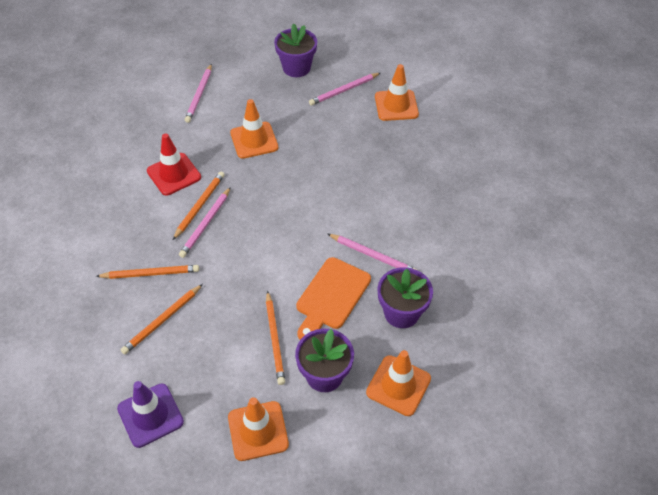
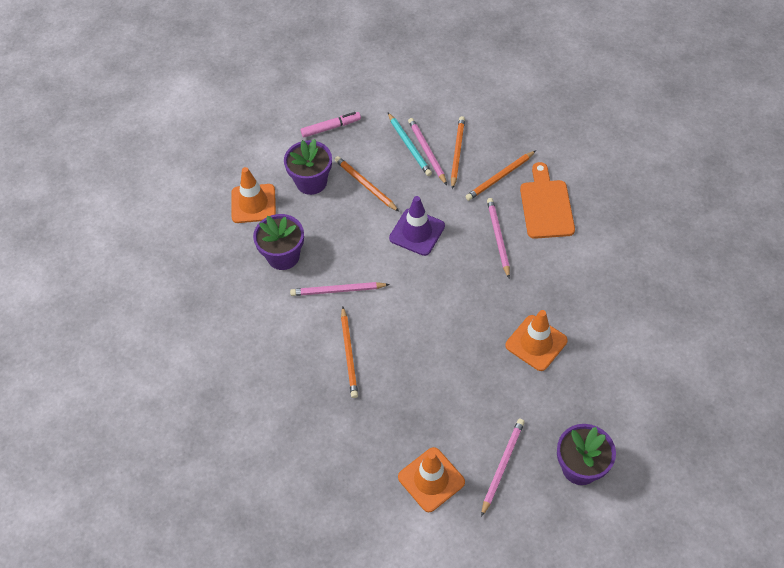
camera: 150 degrees right, 5 degrees up
(150, 415) = (407, 99): purple traffic cone -> purple traffic cone (417, 232)
(174, 174) = (571, 265): red traffic cone -> none
(198, 356) = (409, 146): none -> turquoise pencil
(199, 95) = (640, 364): pink pencil -> pink pencil (427, 152)
(199, 206) = (519, 250): orange pencil -> orange pencil (349, 354)
(258, 431) = (330, 127): orange traffic cone -> pink marker
(331, 296) = (347, 238): orange cutting board -> orange cutting board (546, 206)

